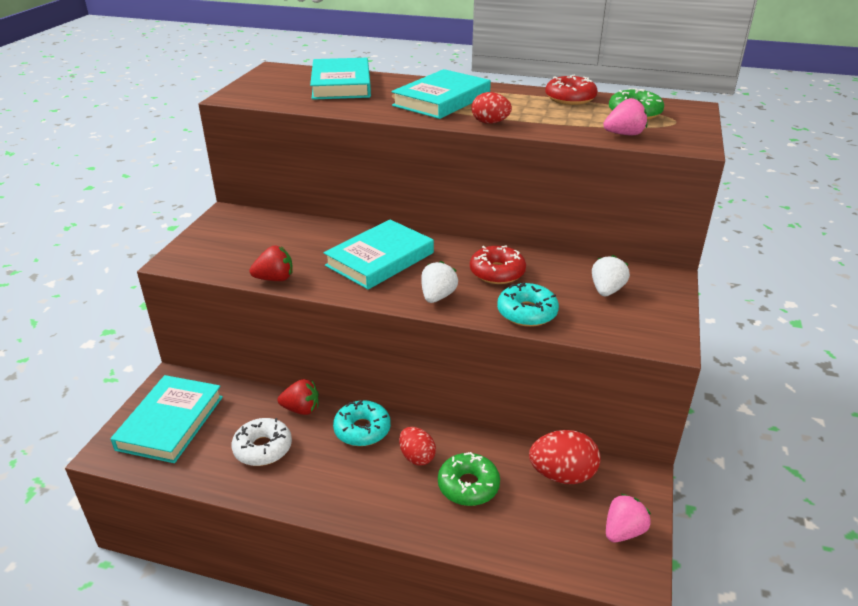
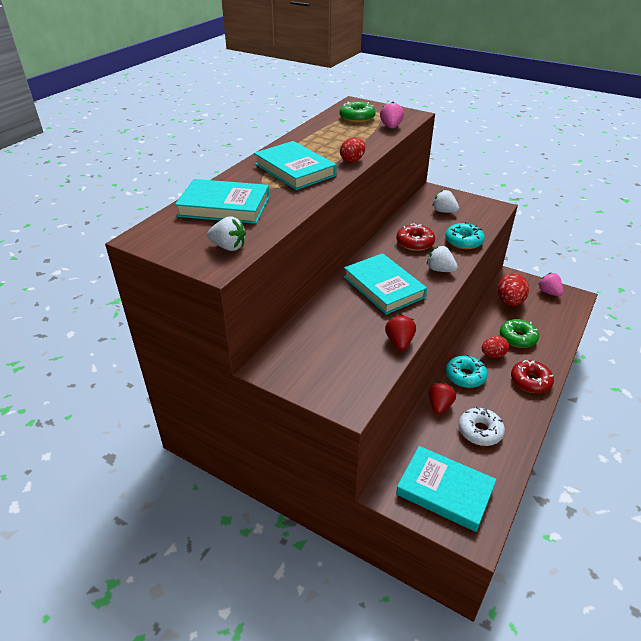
camera: 75 degrees left, 5 degrees up
(265, 96) = (228, 247): none -> white strawberry
(570, 98) = (319, 129): red donut -> red donut (530, 381)

